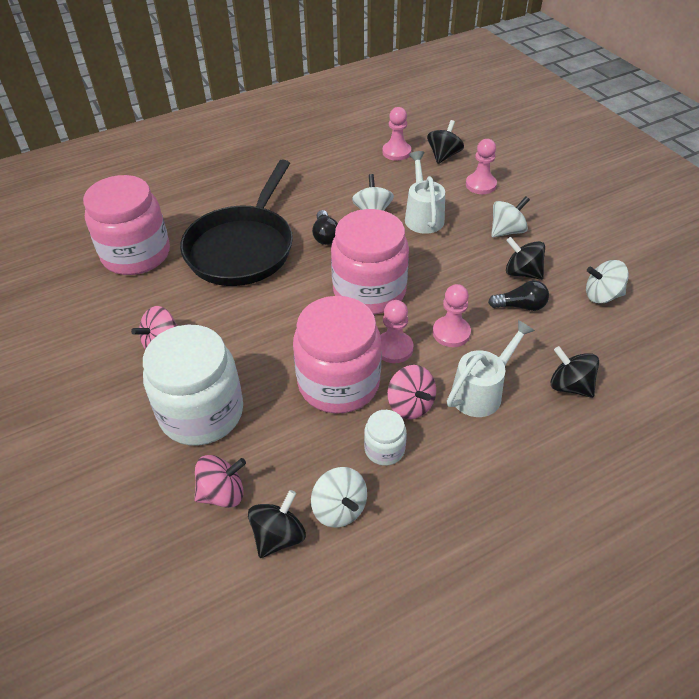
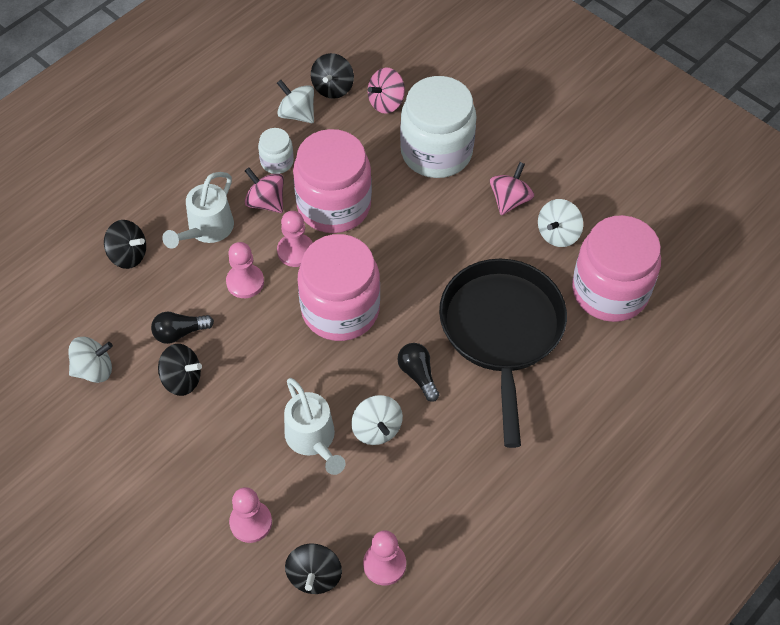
camera: 160 degrees right, 10 degrees up
(507, 231) = (206, 441): white spinning top -> white spinning top (558, 234)

